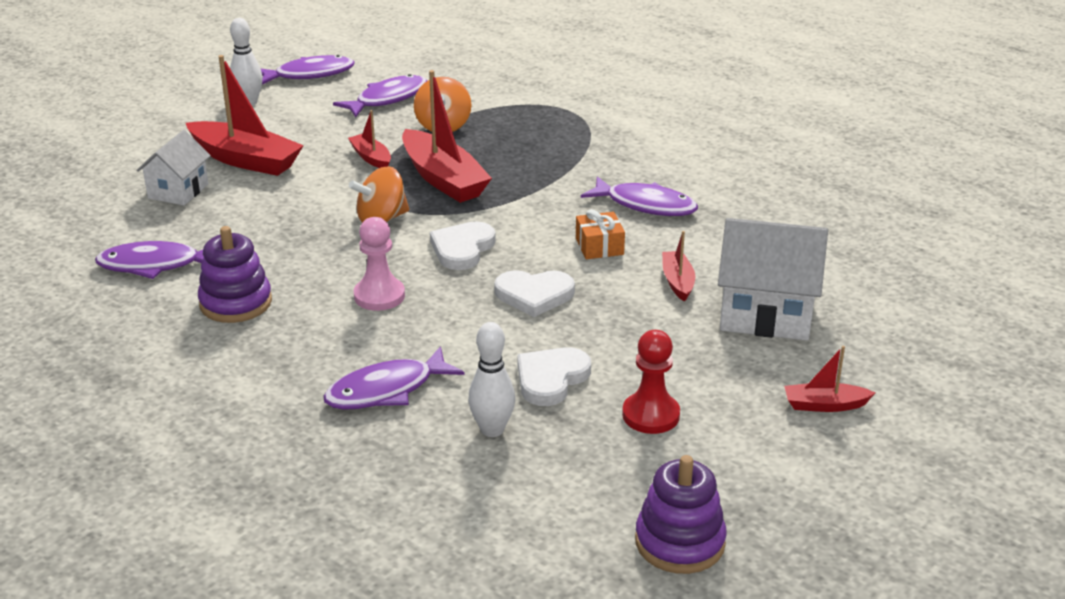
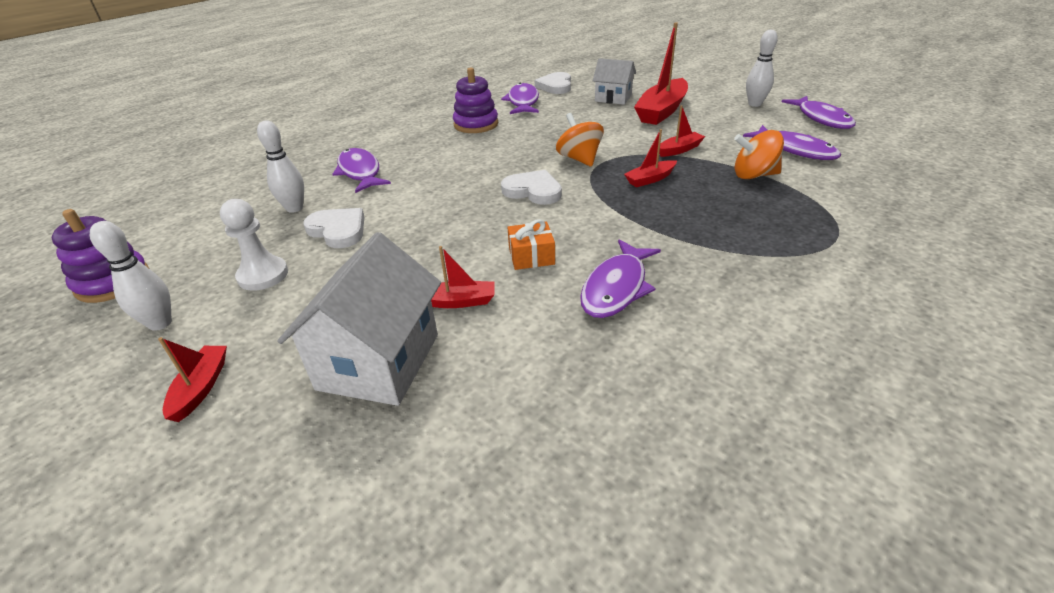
camera: 95 degrees right, 5 degrees up
(379, 296) = (472, 164): pink pawn -> none
(443, 179) = (650, 179): red boat -> red boat, size x0.51
(534, 295) = (456, 223): white heart -> white heart (555, 86)
(650, 415) = (263, 275): red pawn -> white pawn
(747, 466) = (160, 323): none -> white bowling pin

